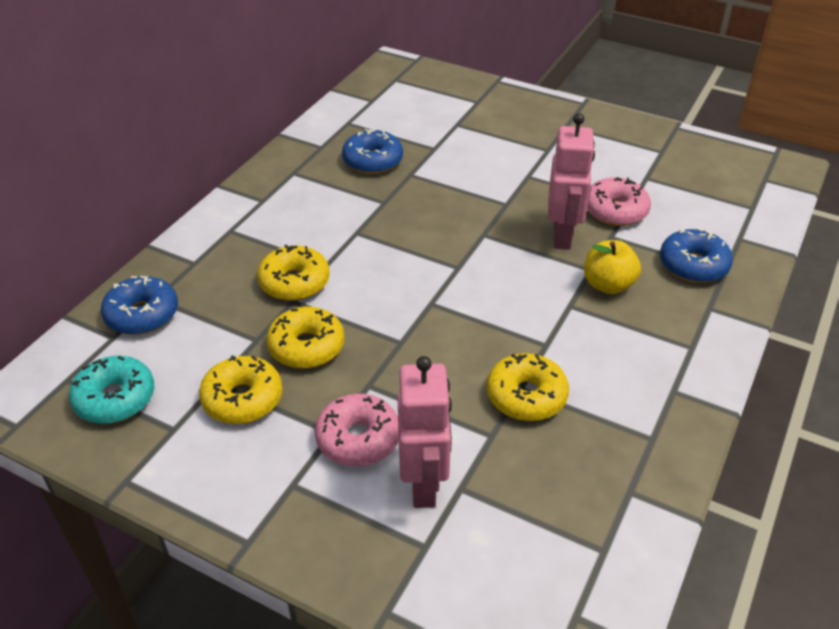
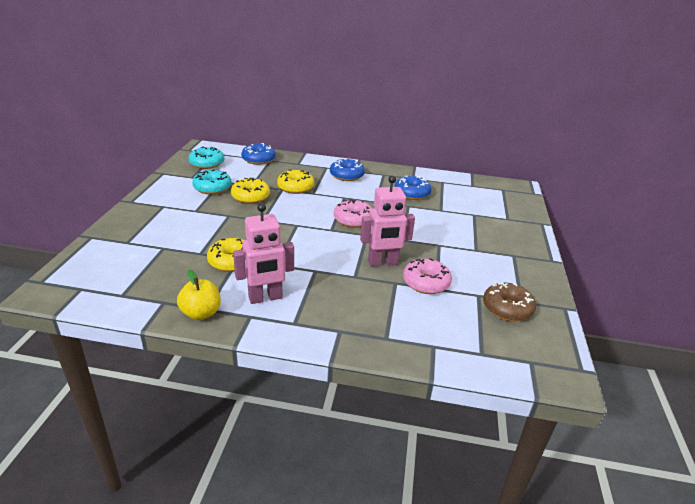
camera: 70 degrees right, 10 degrees down
(242, 399) = (212, 188): yellow donut -> turquoise donut
(358, 439) = (192, 217): pink donut -> pink donut (353, 219)
(424, 485) = (164, 237): pink robot -> pink robot (265, 298)
(608, 285) = (342, 284): yellow apple -> yellow apple (201, 313)
(674, 165) = (507, 308): none -> brown donut
(693, 265) = (384, 321): blue donut -> blue donut (346, 175)

